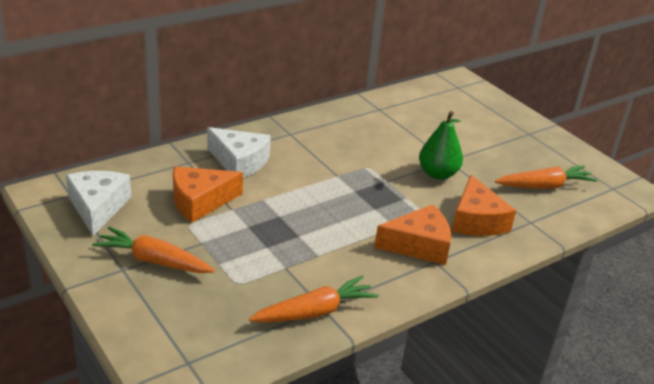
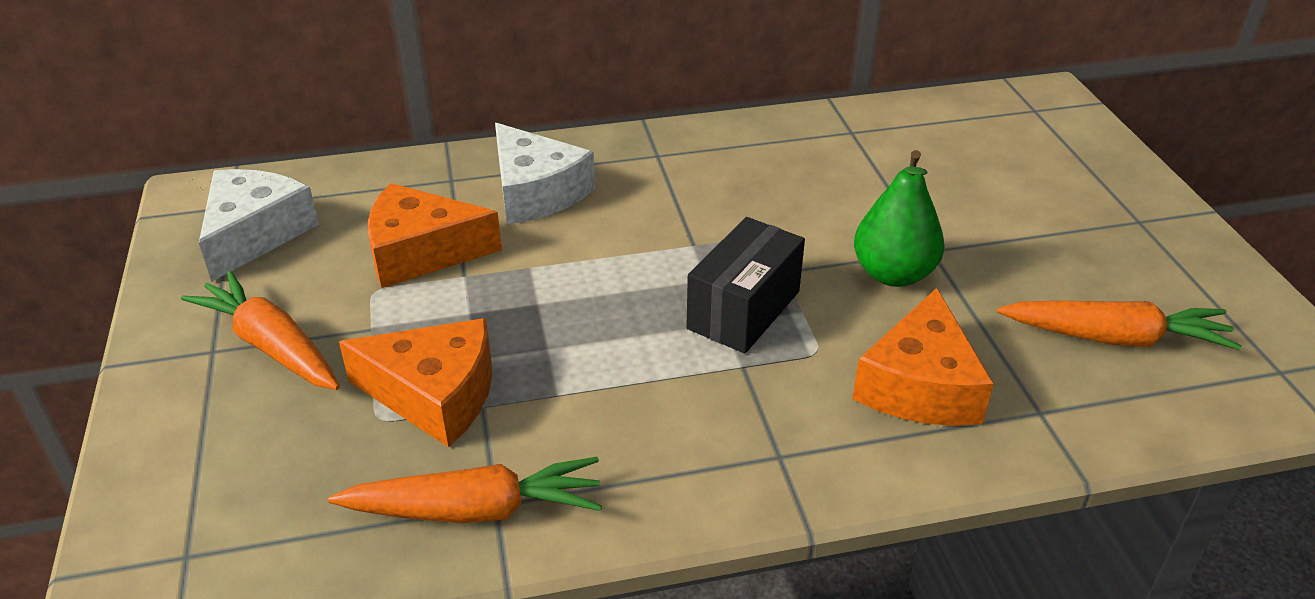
camera: 25 degrees right, 5 degrees up
(380, 202) = (743, 310): none -> black box
(419, 245) = (767, 414): orange cheese -> orange cheese (435, 395)

